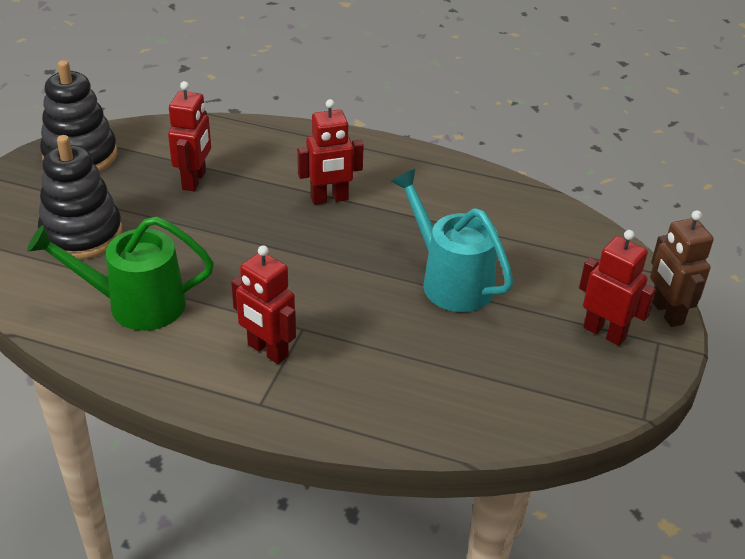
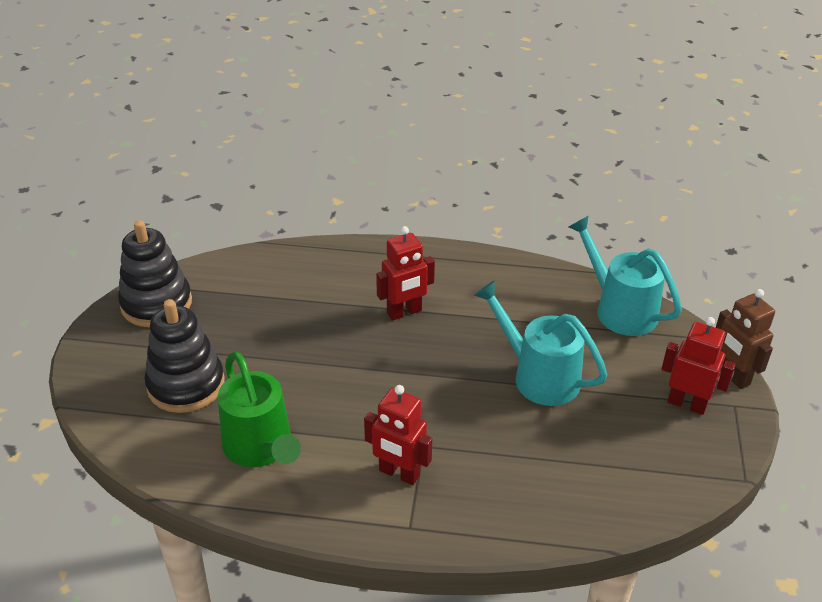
camera: 10 degrees left, 0 degrees up
(135, 304) = (261, 448): green watering can -> green watering can turned 105 degrees counterclockwise
(194, 180) = (274, 313): red robot -> none
(563, 228) = (619, 309): none -> turquoise watering can

